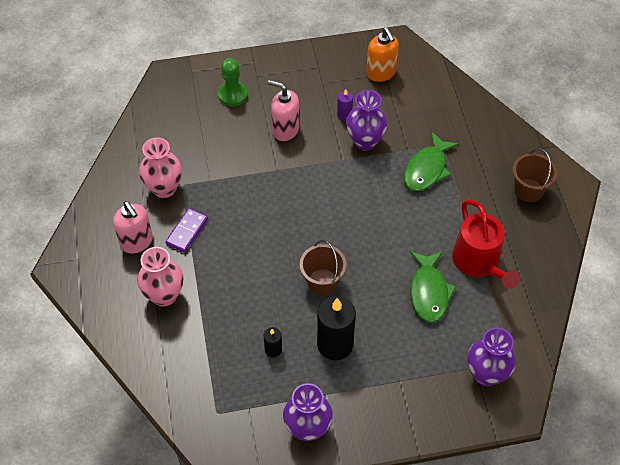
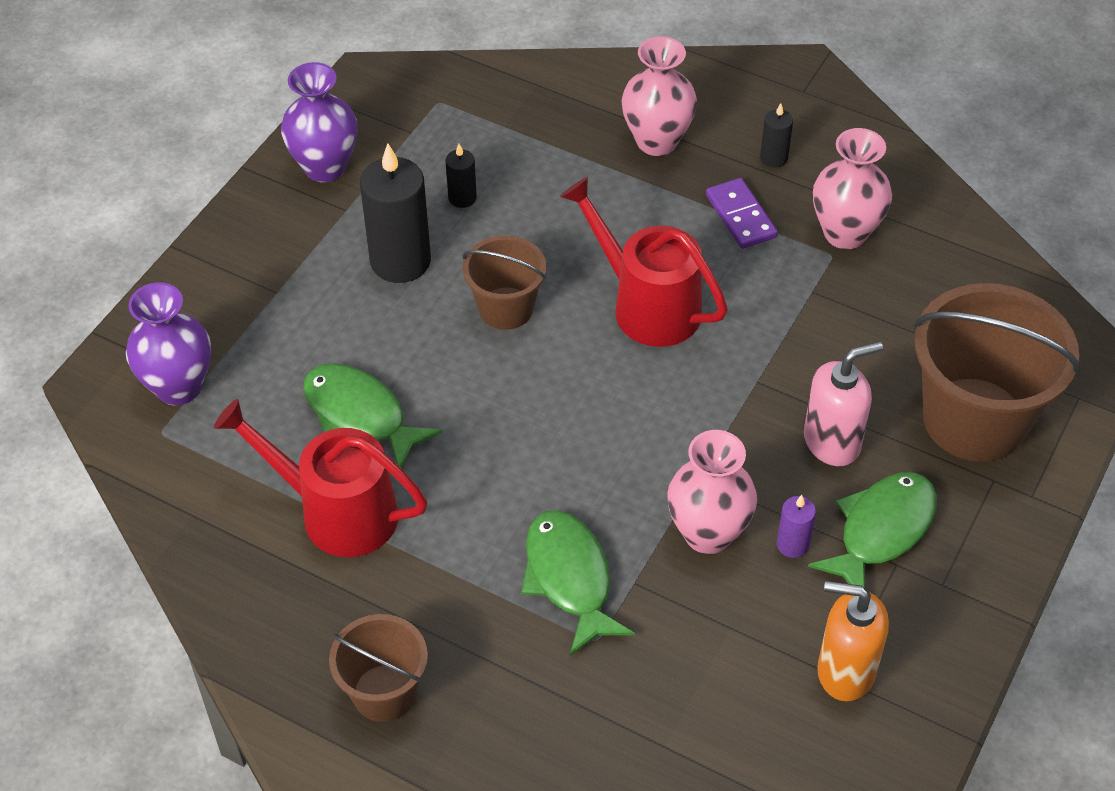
camera: 130 degrees right, 5 degrees down
(136, 242) = (773, 158): pink soap dispenser -> black candle
(232, 95) = (974, 419): green pawn -> brown bucket
(272, 232) = (646, 305): none -> red watering can
(312, 94) = (881, 531): none -> green fish
(365, 141) = (708, 533): purple vase -> pink vase

